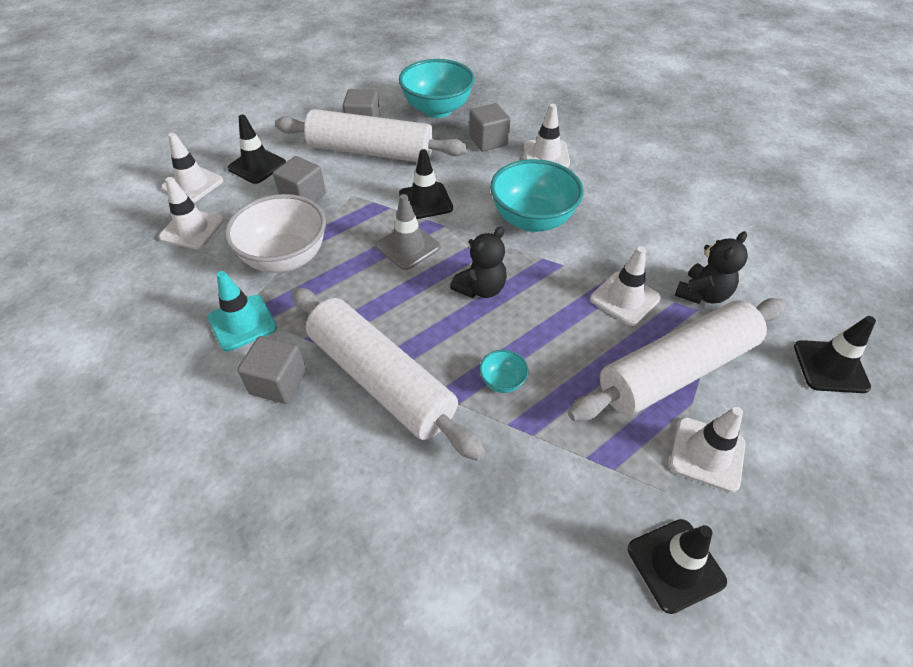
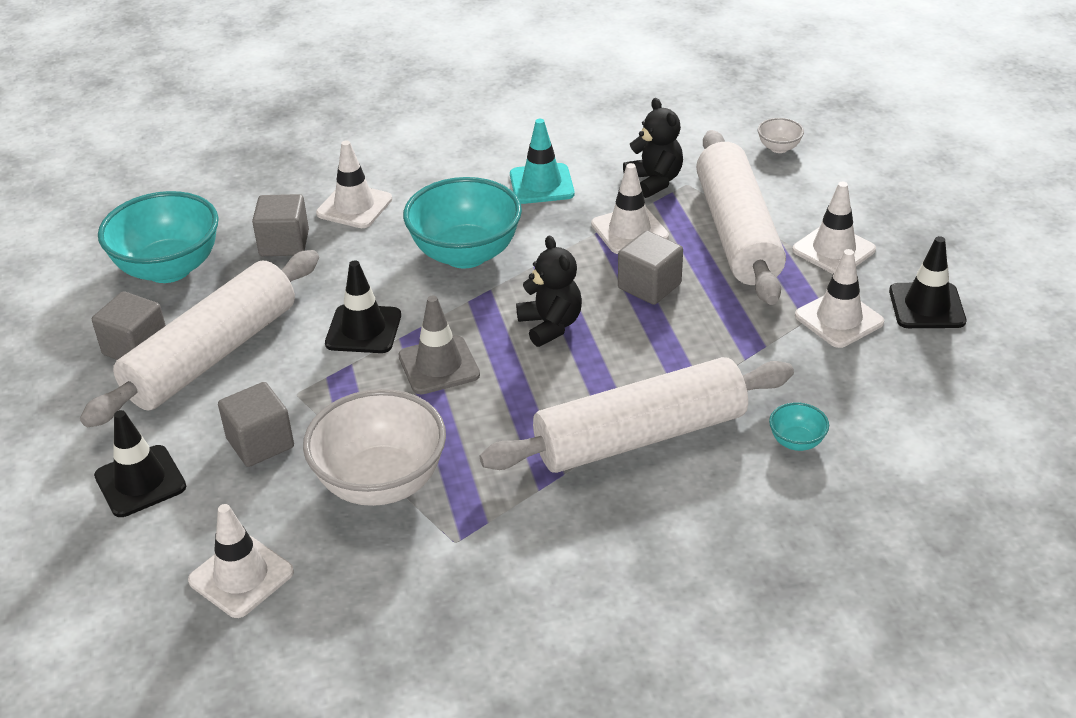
camera: 65 degrees left, 10 degrees down
(193, 184) = (125, 564): white traffic cone -> white traffic cone (839, 319)
(242, 323) = (477, 543): turquoise traffic cone -> turquoise traffic cone (541, 184)
(278, 382) = (598, 524): grey cube -> grey cube (649, 286)
(502, 381) = (691, 347): turquoise bowl -> turquoise bowl (796, 442)
(830, 367) = (779, 148): black traffic cone -> white bowl

